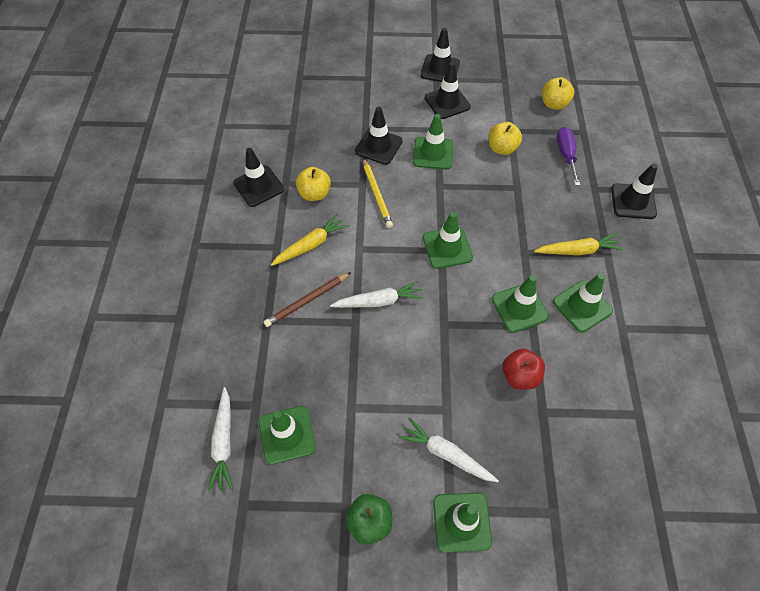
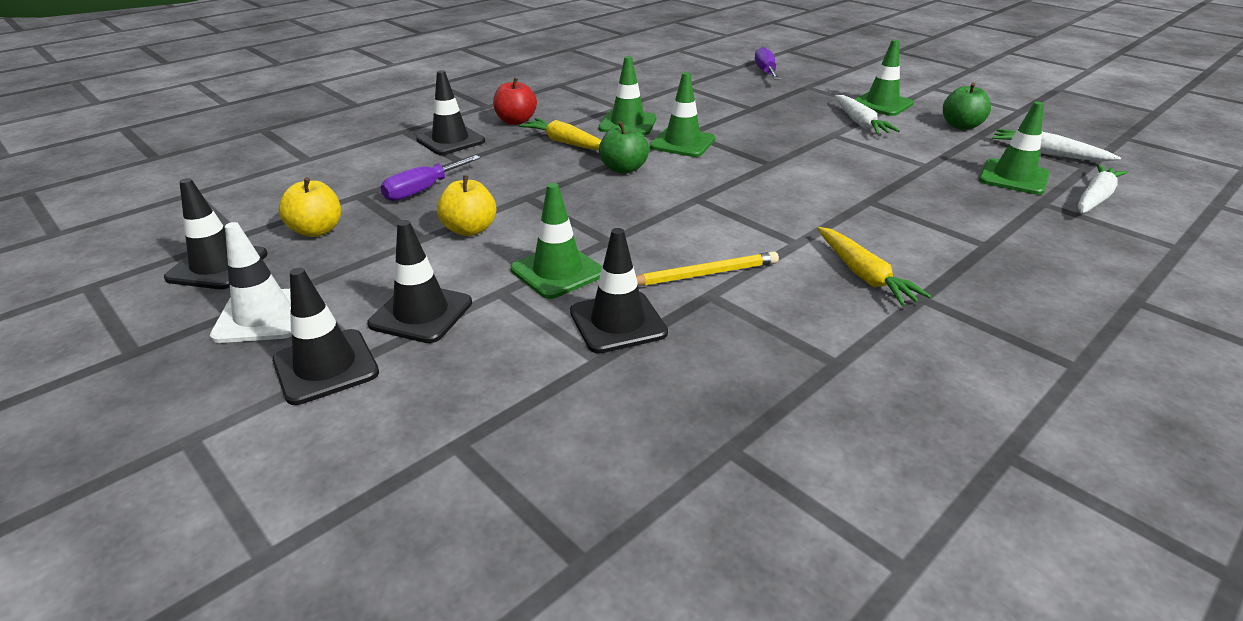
camera: 135 degrees left, 25 degrees down
(258, 186) = (895, 385): black traffic cone -> black traffic cone (217, 266)
(307, 301) = (916, 236): brown pencil -> none
(311, 245) = (863, 275): yellow carrot -> yellow carrot turned 120 degrees counterclockwise
(314, 194) = (799, 323): yellow apple -> none
(377, 194) = (704, 274): yellow pencil -> yellow pencil turned 45 degrees clockwise
(378, 301) = (823, 200): white carrot -> white carrot (1048, 154)
(447, 248) = (688, 197): green traffic cone -> none
(491, 67) = (263, 316): none -> white traffic cone
(510, 249) = (623, 169): none -> green apple
(520, 376) = (743, 123): red apple -> red apple (516, 121)
(623, 524) = (765, 72): none -> purple screwdriver

